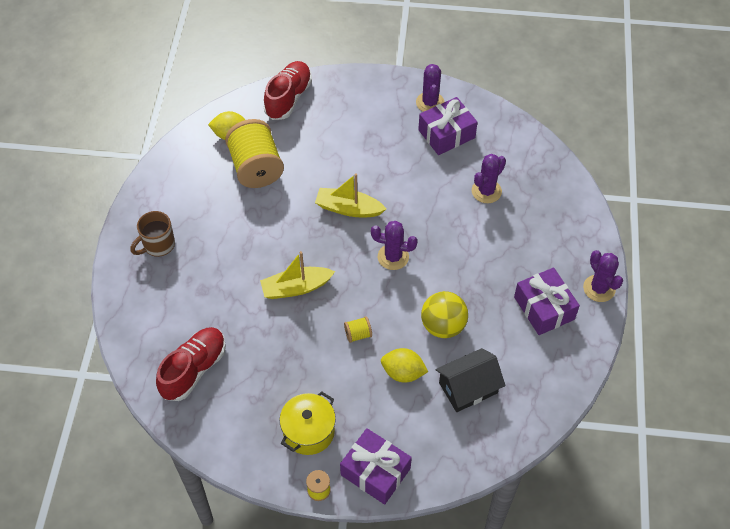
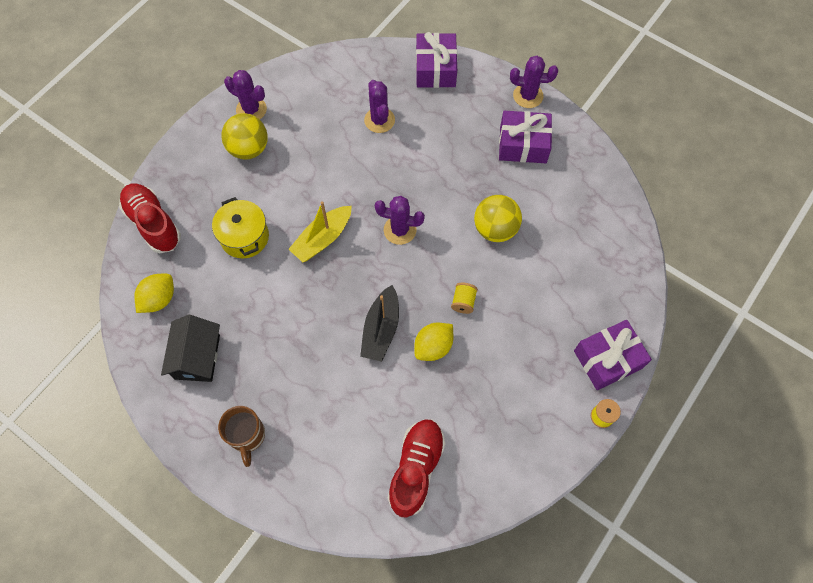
camera: 60 degrees left, 10 degrees up
(194, 369) = (416, 469): red shoe -> red shoe turned 45 degrees clockwise
(256, 168) = (217, 295): yellow spool -> none
(296, 288) = (381, 329): yellow boat -> black boat
(308, 431) = (539, 395): yellow pot -> yellow pot (244, 237)
(393, 120) = (249, 149): none -> yellow ball
(393, 257) = (400, 230): purple cactus -> purple cactus turned 60 degrees clockwise
(403, 373) = (523, 285): yellow lemon -> yellow lemon (433, 347)
(446, 134) = (296, 116): purple gift -> purple gift (435, 69)
(468, 388) = (566, 243): black house -> black house (197, 357)

